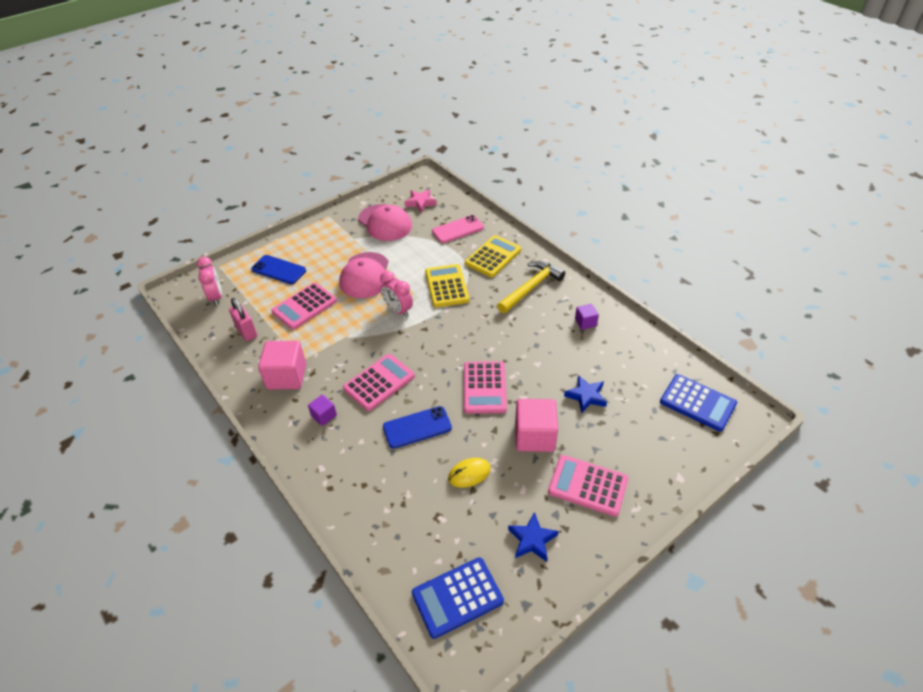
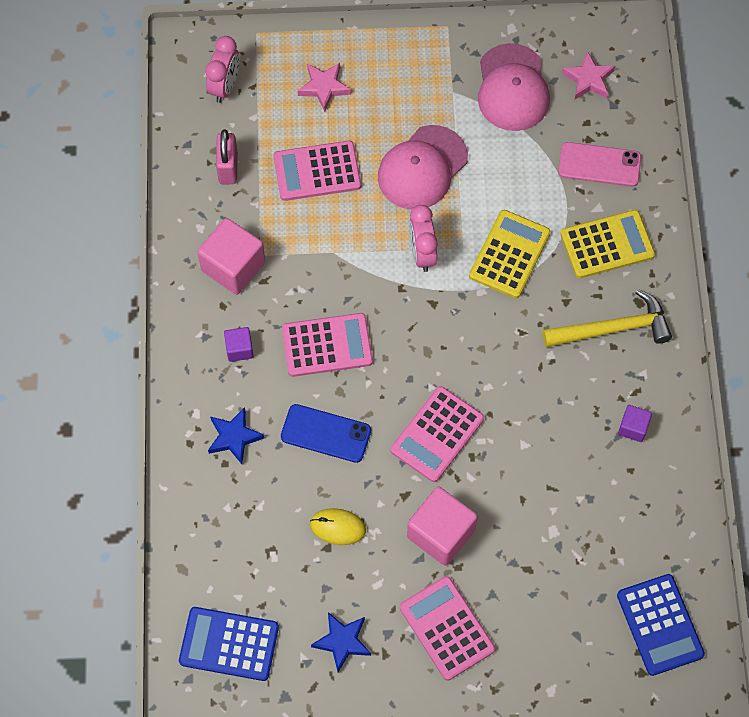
camera: 35 degrees right, 20 degrees up
(278, 270) = (324, 87): blue phone -> pink star
(586, 396) = (541, 526): blue star -> blue star (234, 437)

